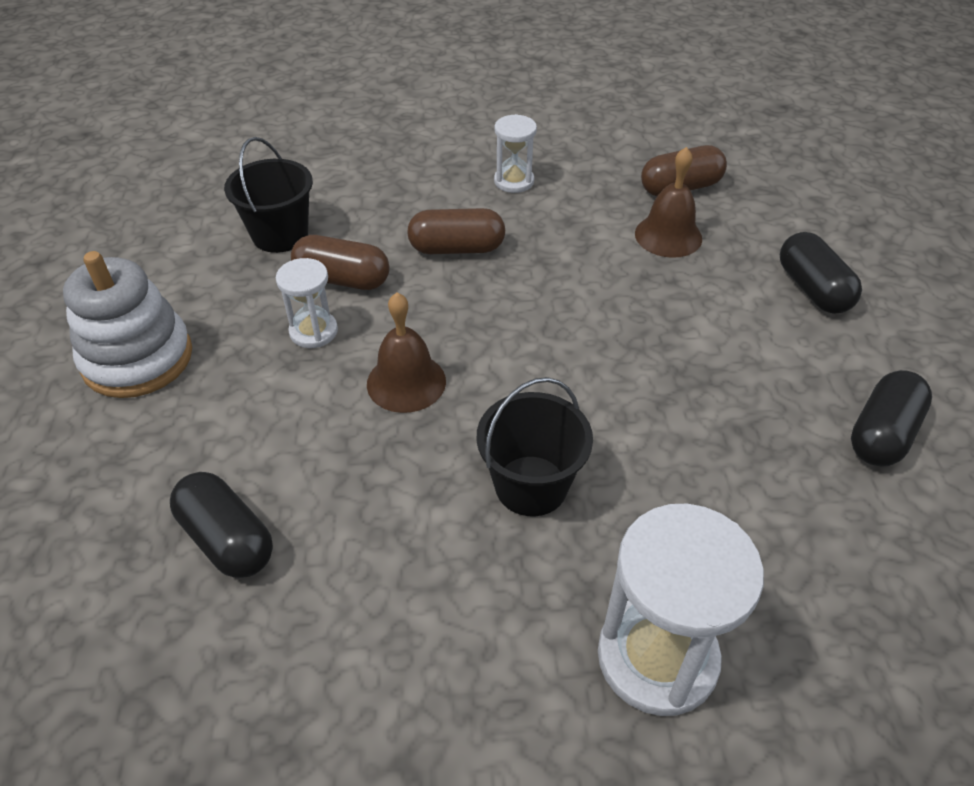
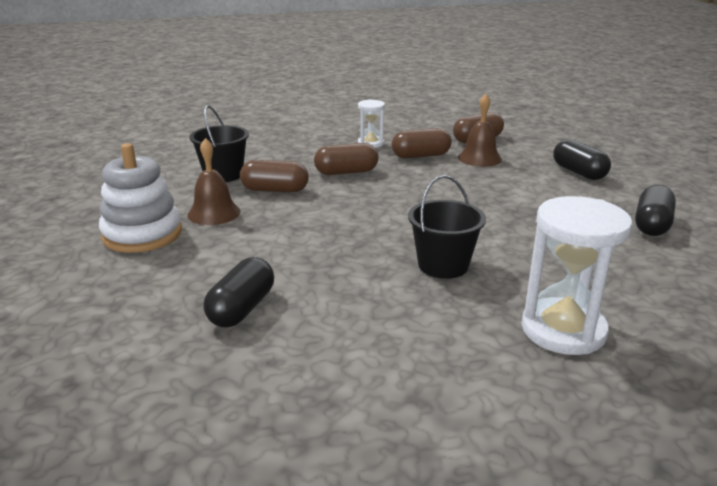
camera: 10 degrees left, 20 degrees down
(227, 539) = (241, 309): black capsule -> black capsule turned 75 degrees clockwise
(313, 331) = (264, 213): white hourglass -> none
(406, 382) = (338, 229): brown bell -> brown bell (214, 213)
(580, 220) = (421, 156): none -> brown capsule

